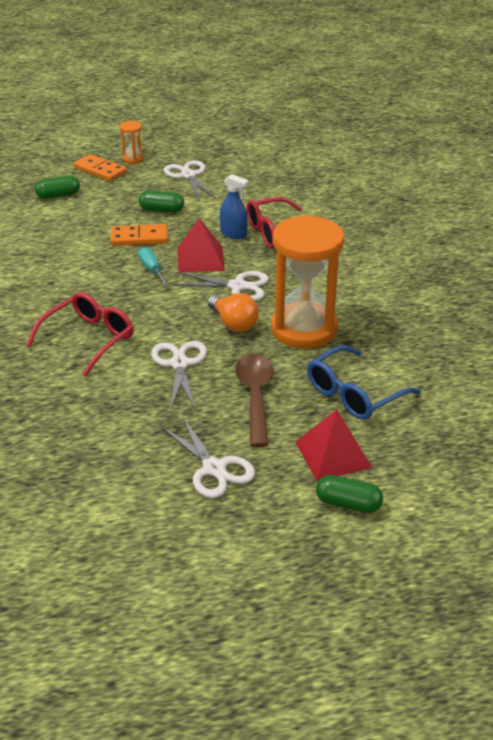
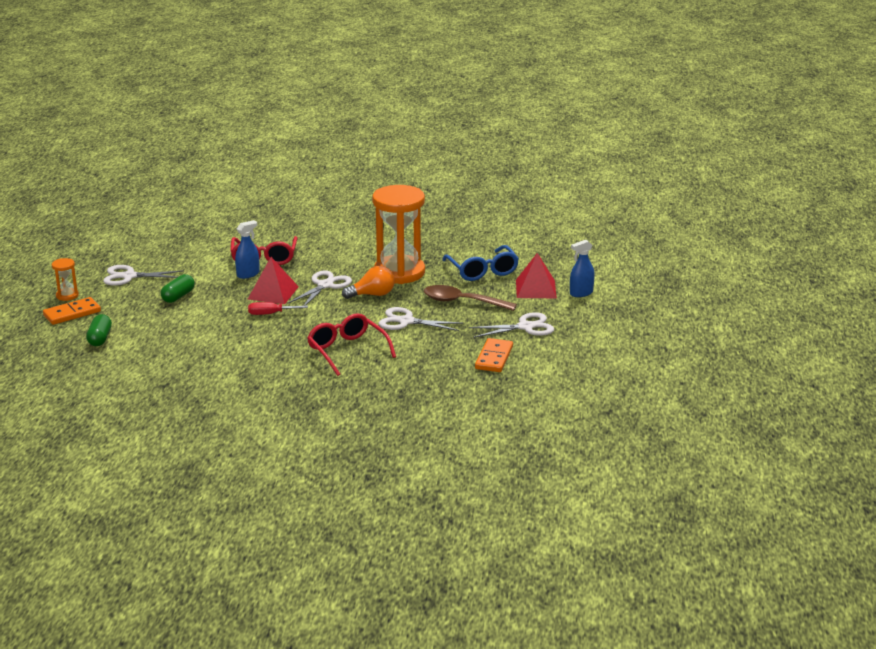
camera: 70 degrees left, 10 degrees down
(139, 238) = (215, 312): orange domino -> orange domino (494, 358)
(151, 269) = (270, 314): turquoise screwdriver -> red screwdriver
(348, 504) = (581, 293): green capsule -> blue spray bottle

